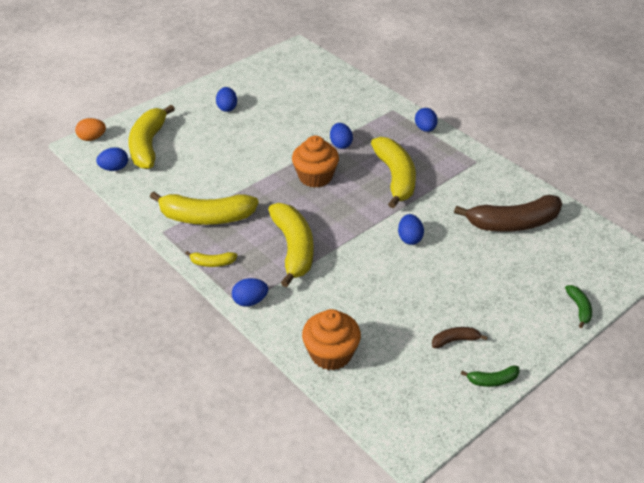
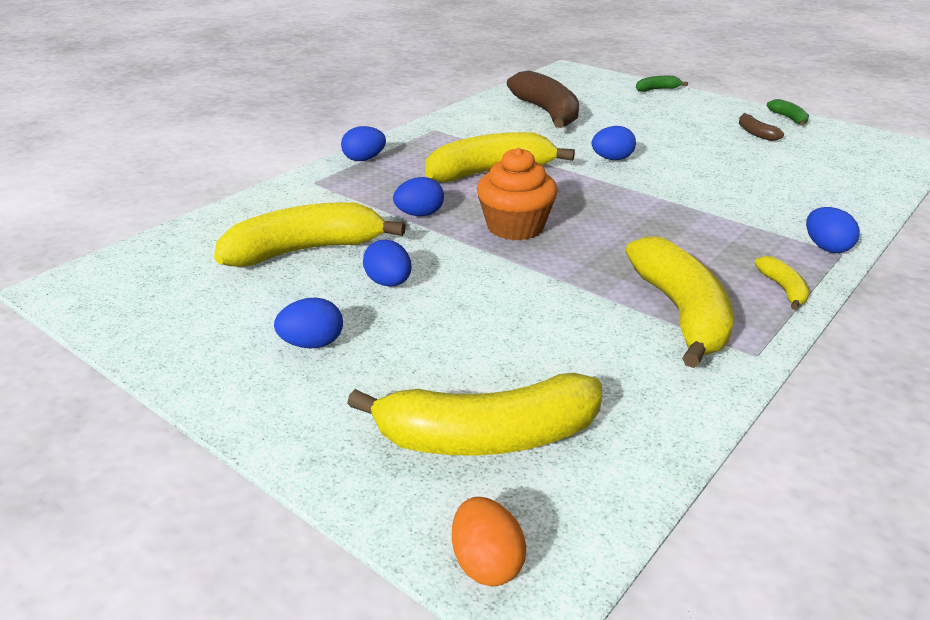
camera: 100 degrees left, 10 degrees down
(114, 168) = (601, 475): blue egg -> blue egg (389, 283)
(293, 248) = (693, 228): yellow banana -> yellow banana (305, 250)
(331, 354) = (850, 189): orange cupcake -> none

